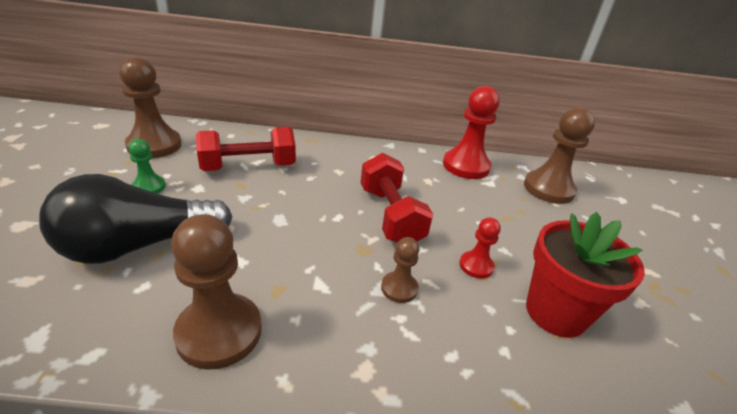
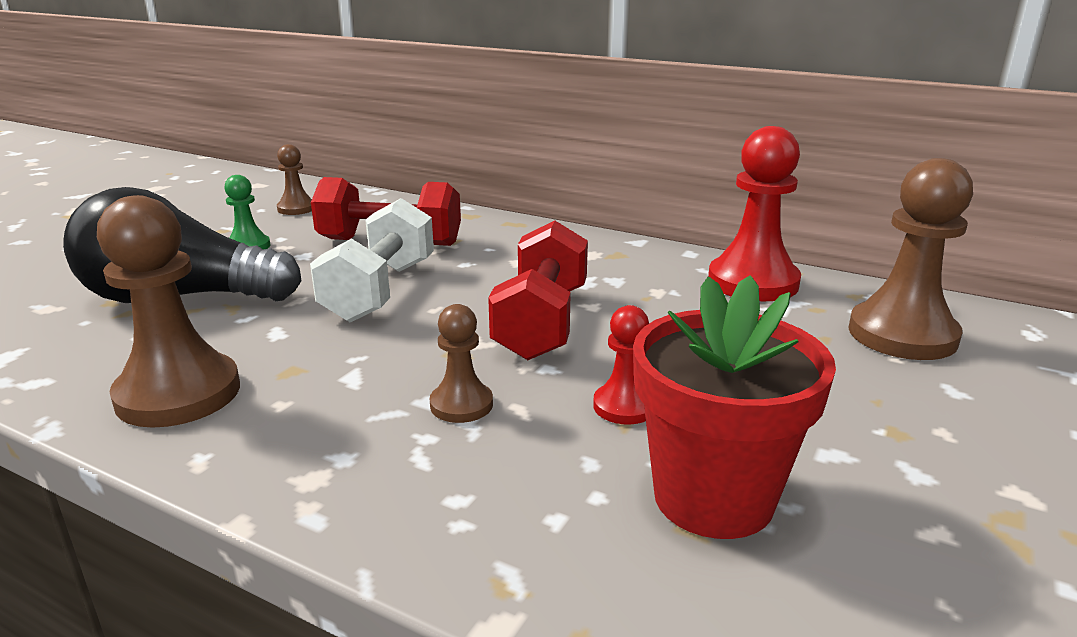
camera: 30 degrees right, 10 degrees down
(154, 145) = (296, 208): brown pawn -> brown pawn, size x0.53
(278, 210) = (380, 291): none -> white dumbbell

